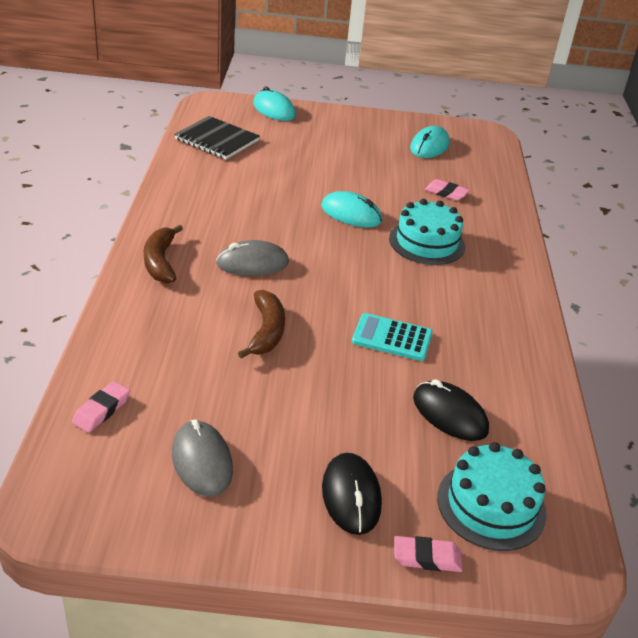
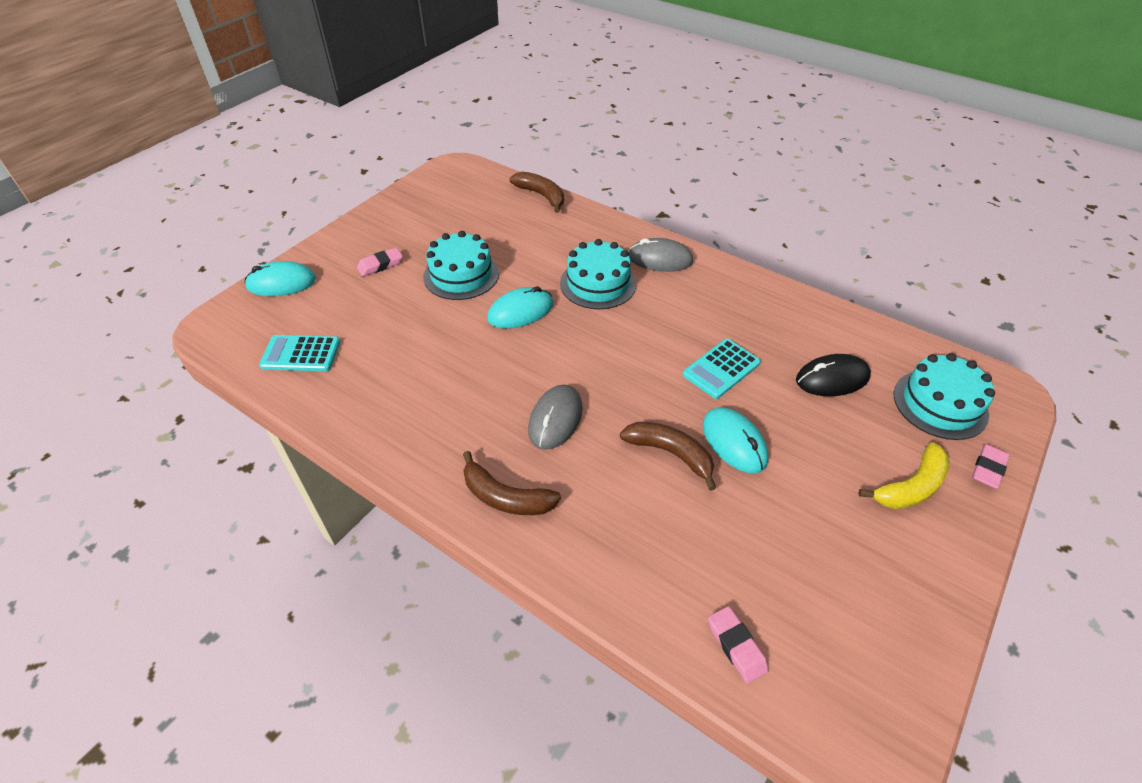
camera: 55 degrees left, 10 degrees up
(202, 461) = (839, 582): grey mouse -> grey mouse (660, 259)
(217, 140) = (301, 354): black notebook -> turquoise calculator
(351, 496) = (911, 487): black mouse -> yellow banana
(362, 175) = (461, 275): none -> turquoise cake
(429, 146) = (448, 210): turquoise mouse -> turquoise mouse (734, 442)
(446, 193) = (531, 236): pink eraser -> pink eraser (380, 265)
(505, 183) = (541, 196): none -> brown banana

